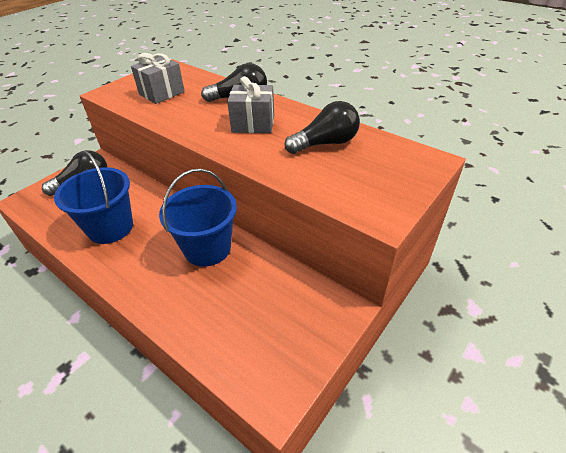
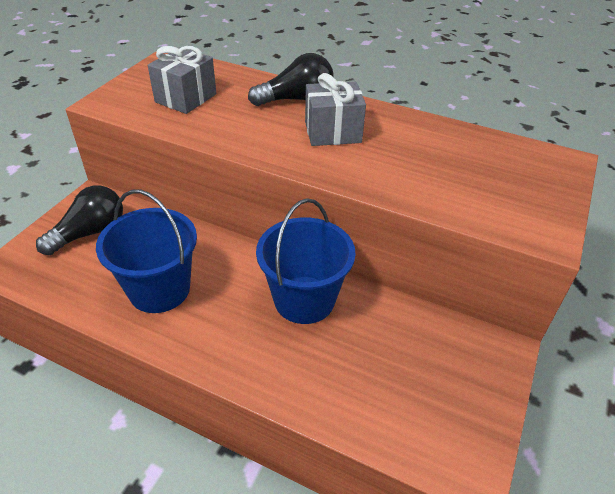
camera: 15 degrees left, 0 degrees up
(325, 143) = (435, 150): black light bulb -> none

